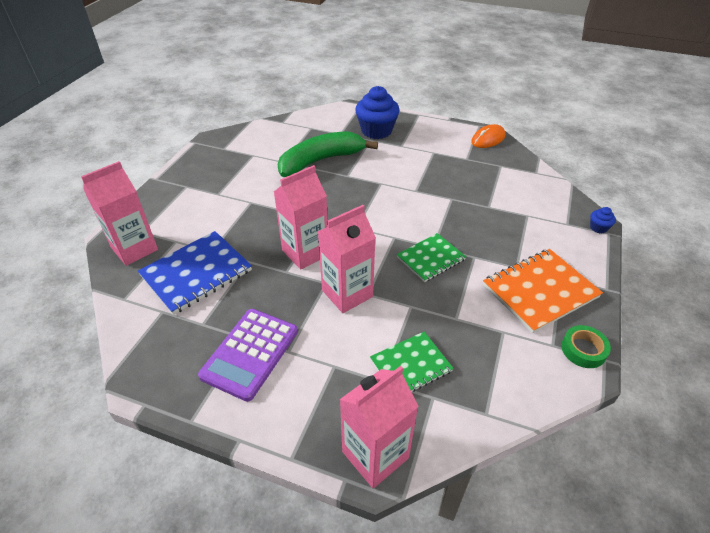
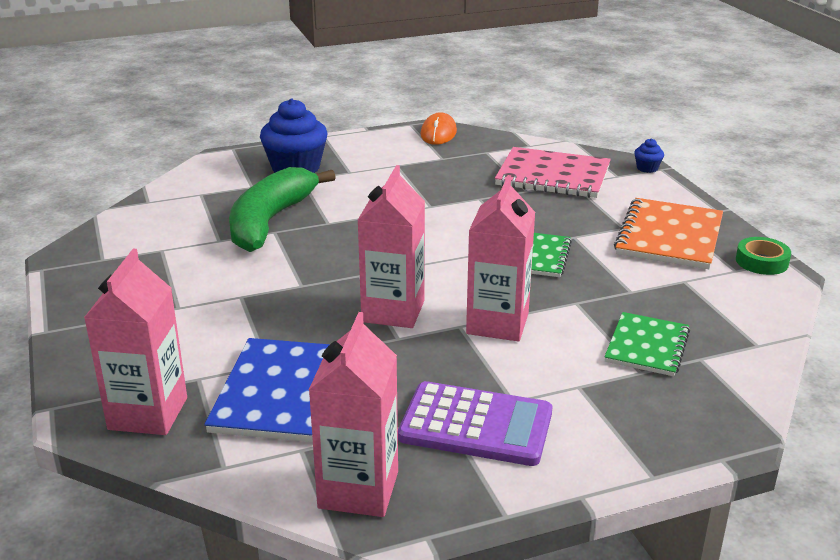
camera: 40 degrees left, 15 degrees down
(250, 353) = (476, 425): purple calculator -> purple calculator turned 60 degrees counterclockwise
(375, 455) = (718, 426): pink carton -> pink carton (358, 490)
(521, 203) = (553, 176): none -> pink notebook

